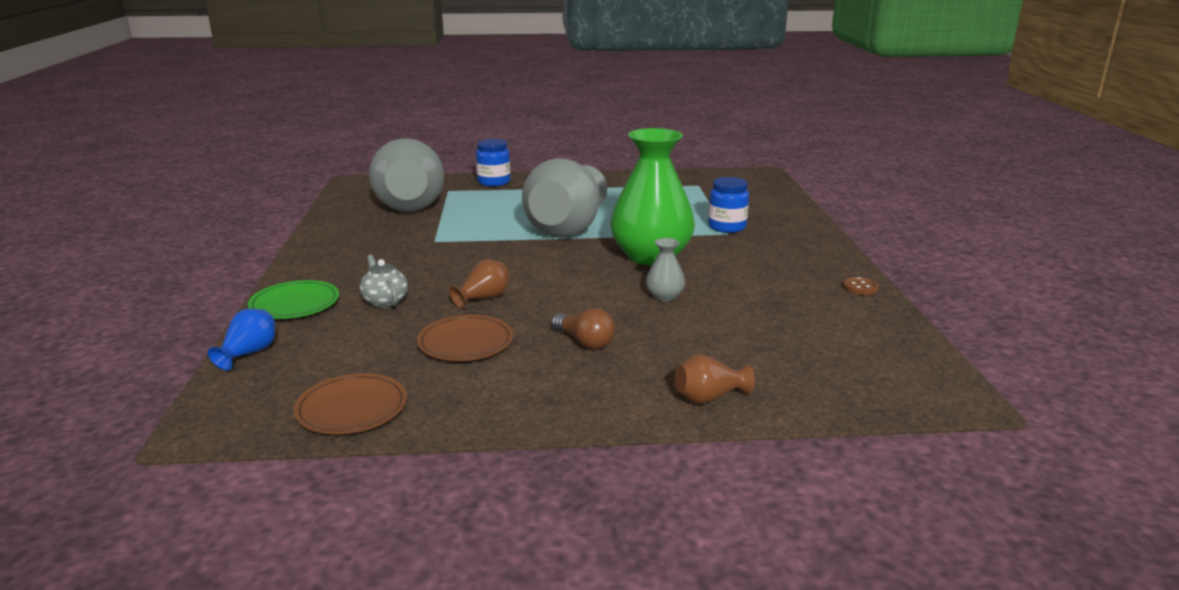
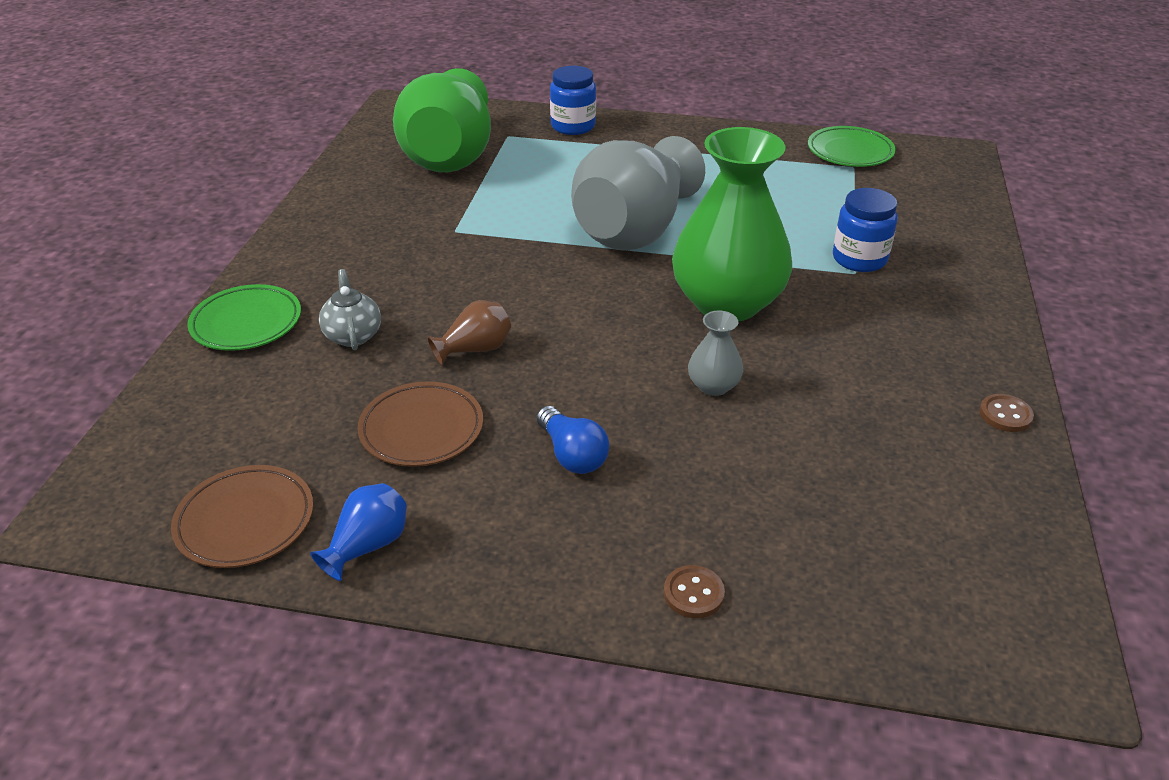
camera: 15 degrees right, 15 degrees up
(249, 354) = (165, 401): blue vase -> blue vase (368, 546)
(410, 204) = (450, 156): grey vase -> green vase
(585, 342) = (572, 455): brown light bulb -> blue light bulb
(692, 178) = (850, 151): none -> green plate
(709, 398) = (693, 593): brown vase -> brown button

